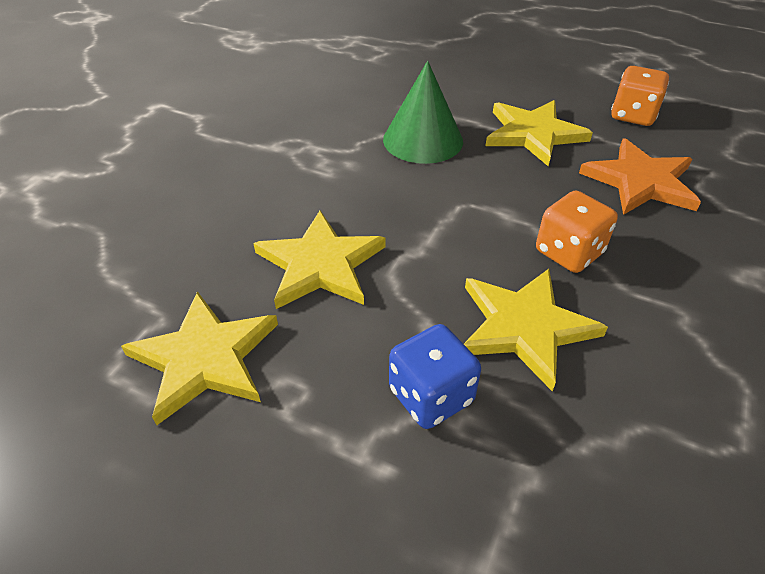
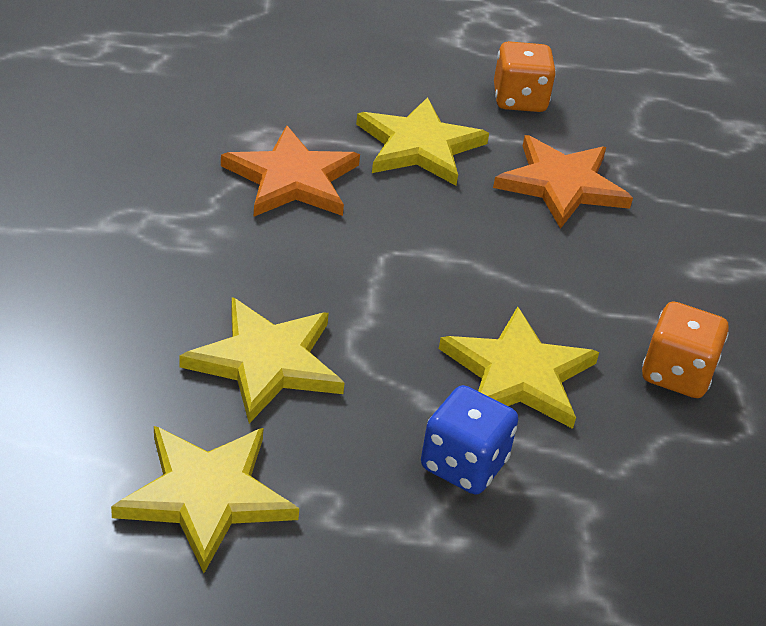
camera: 30 degrees left, 5 degrees down
(423, 140) = (292, 179): green cone -> orange star
(568, 252) = (524, 284): orange dice -> orange dice (676, 374)

